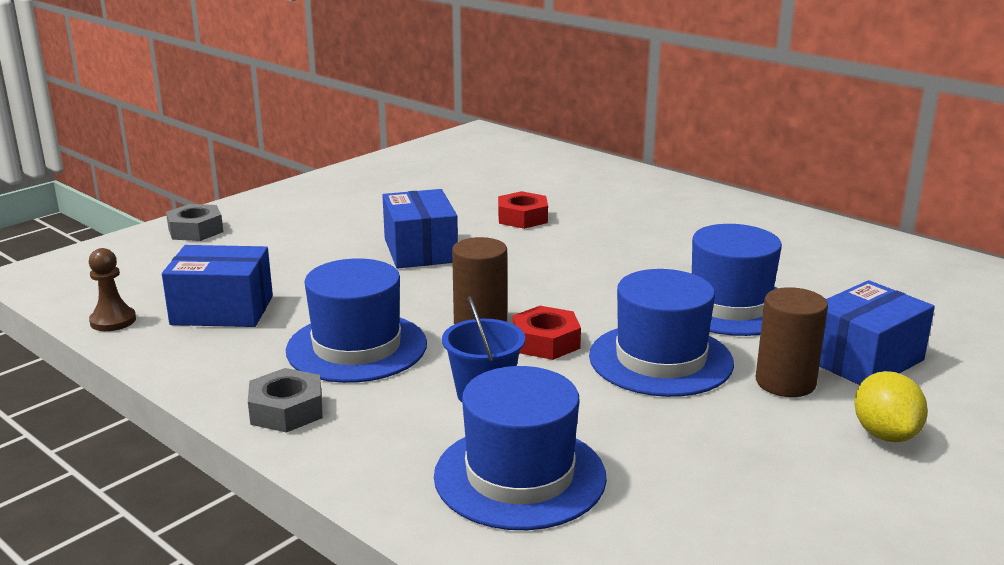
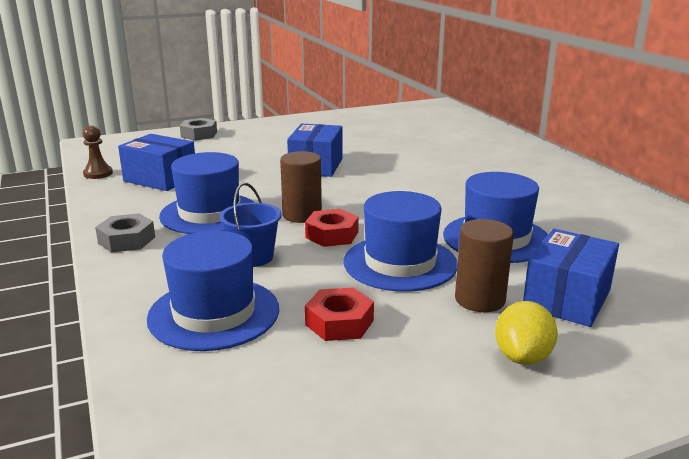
camera: 25 degrees right, 0 degrees up
(522, 218) = (407, 157): red nut -> red nut (339, 322)
(864, 360) = (567, 298): blue box -> blue box turned 45 degrees counterclockwise

